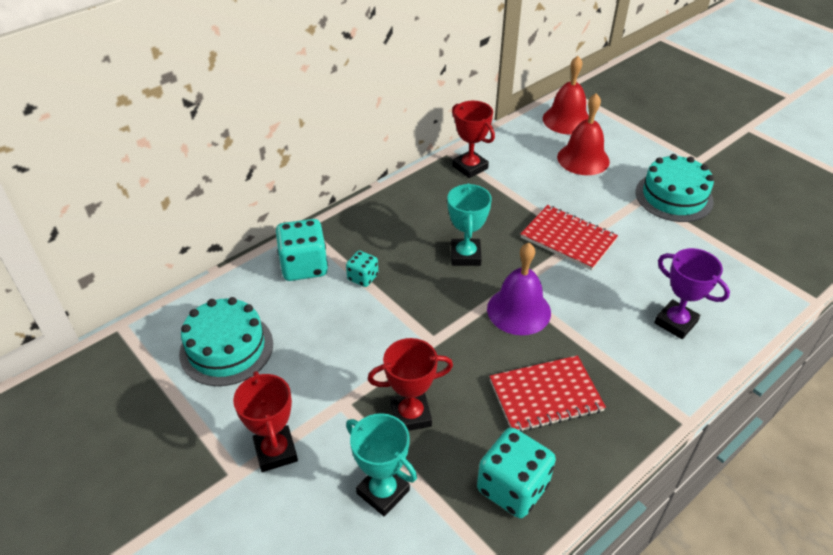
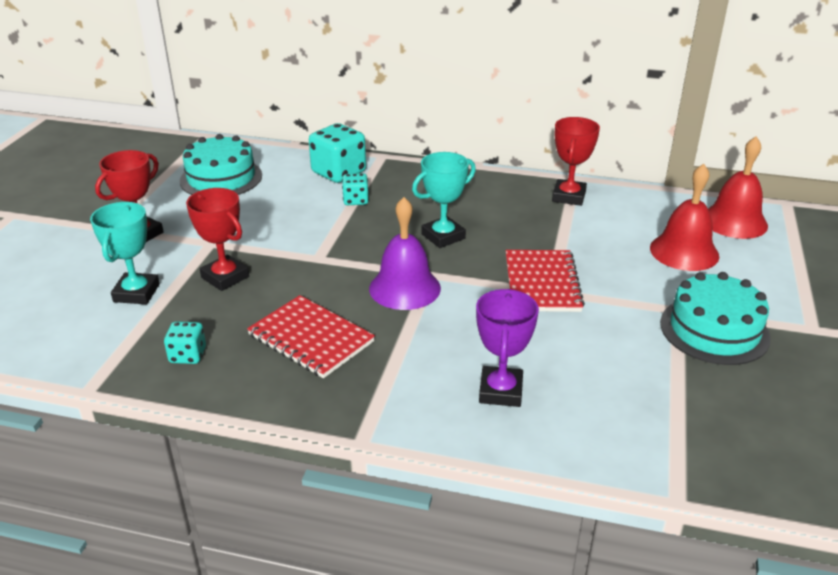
camera: 55 degrees right, 10 degrees down
(513, 487) = (188, 355): turquoise dice -> turquoise dice, size x0.55

